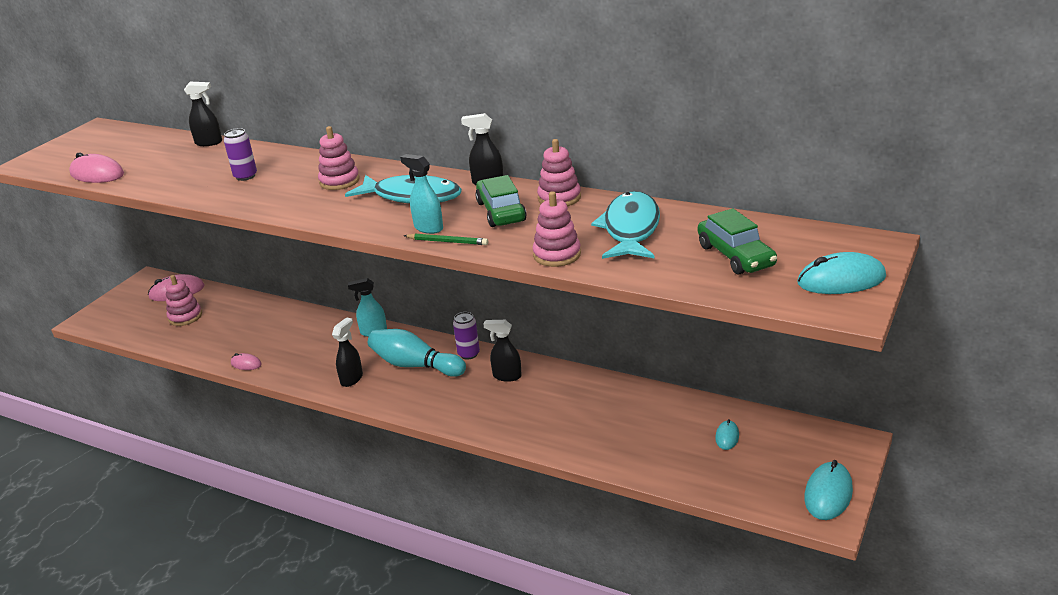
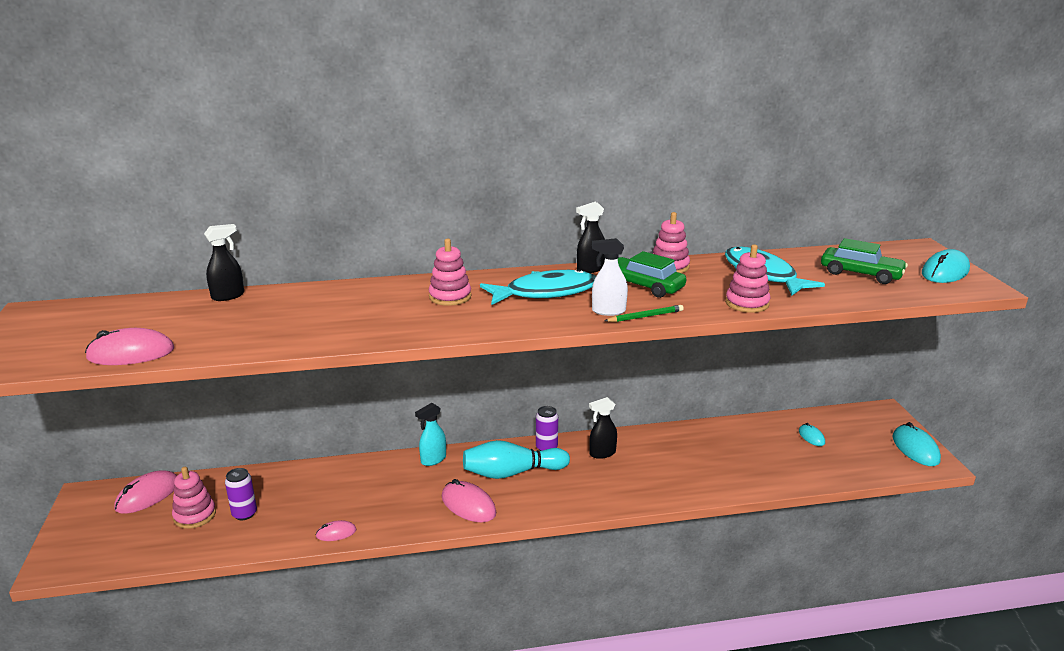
camera: 40 degrees left, 5 degrees down
(245, 176) = (336, 314): purple can -> purple can (244, 514)
(352, 379) = (468, 505): black spray bottle -> pink mouse
(428, 228) = (608, 311): turquoise spray bottle -> white spray bottle

